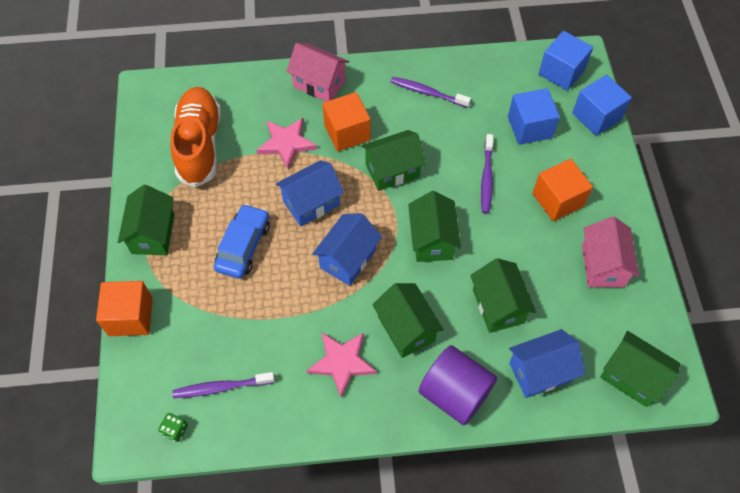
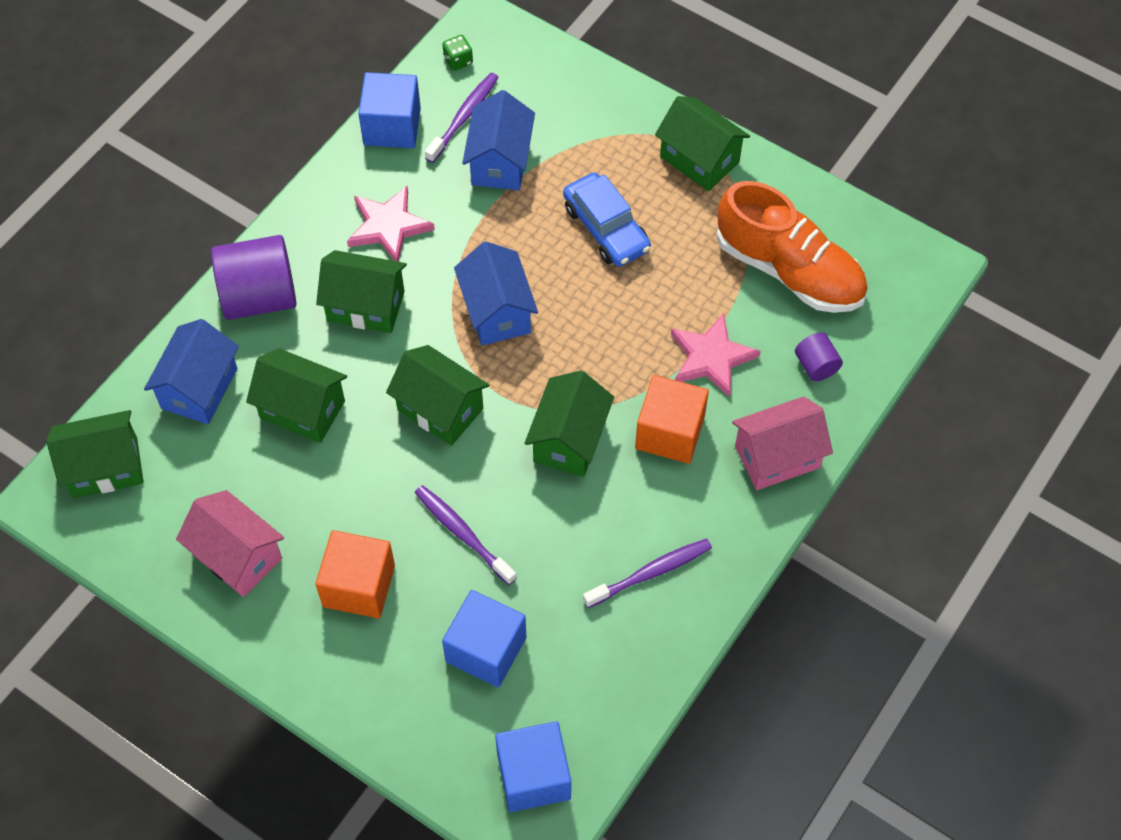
camera: 130 degrees right, 0 degrees up
(130, 317) = (613, 89): orange cube -> none
(251, 99) = (816, 365): none -> purple cylinder
(311, 203) = (602, 326): blue house -> blue house (500, 162)
(596, 116) = (425, 751): blue cube -> blue cube (392, 126)

